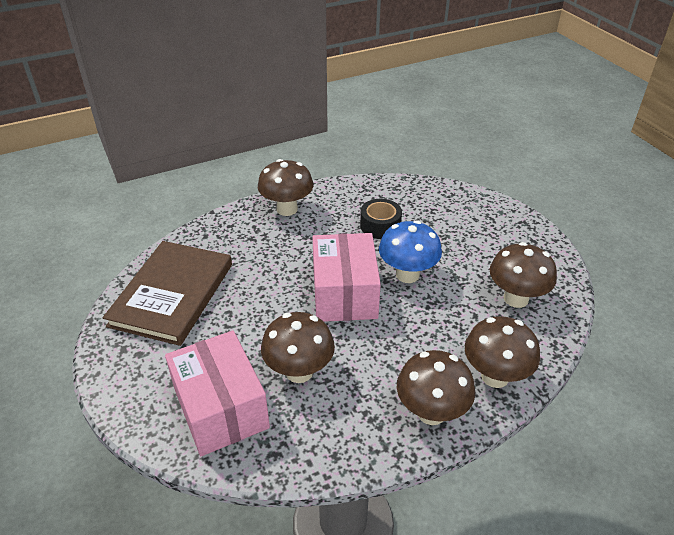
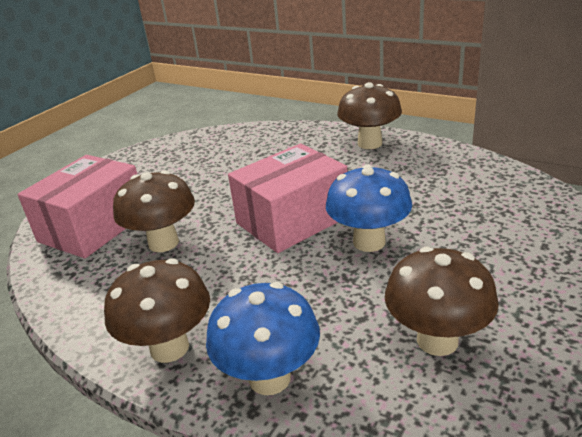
camera: 60 degrees right, 10 degrees down
(172, 294) = (201, 152): brown book -> none
(380, 226) = (423, 194): black tape -> none
(495, 376) = (269, 378): brown mushroom -> blue mushroom

